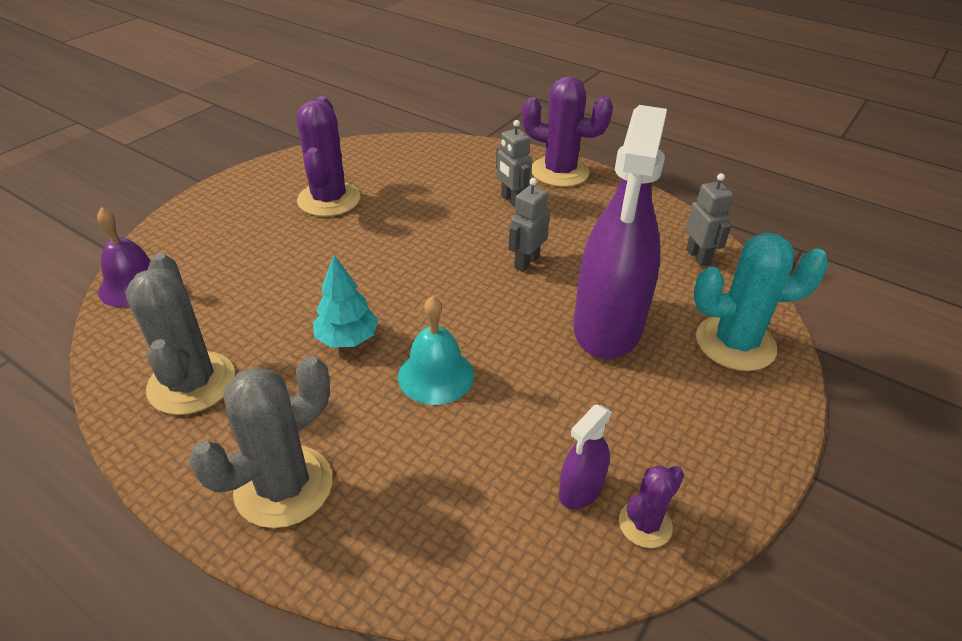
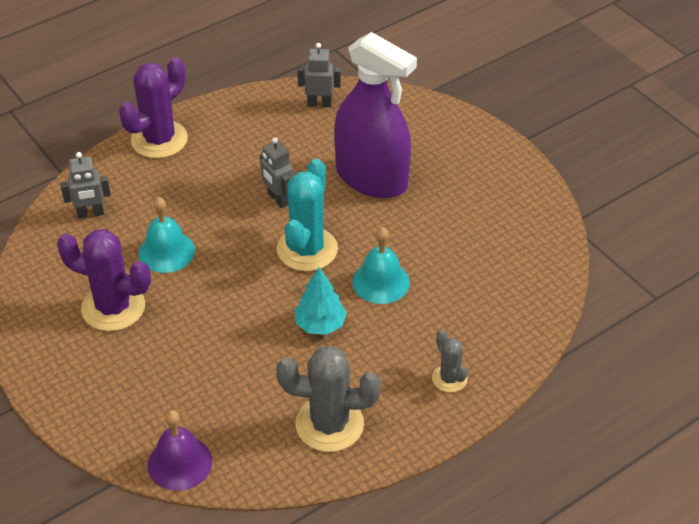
camera: 70 degrees left, 5 degrees up
(284, 486) = (449, 378): grey cactus -> grey cactus, size x0.53
(413, 211) = (166, 251): none -> turquoise bell
(512, 200) = (186, 183): grey robot -> grey robot (90, 214)
(581, 490) = (502, 238): purple spray bottle -> none
(645, 524) = (535, 218): purple cactus -> none
(735, 343) = (415, 123): turquoise cactus -> turquoise cactus (307, 249)

